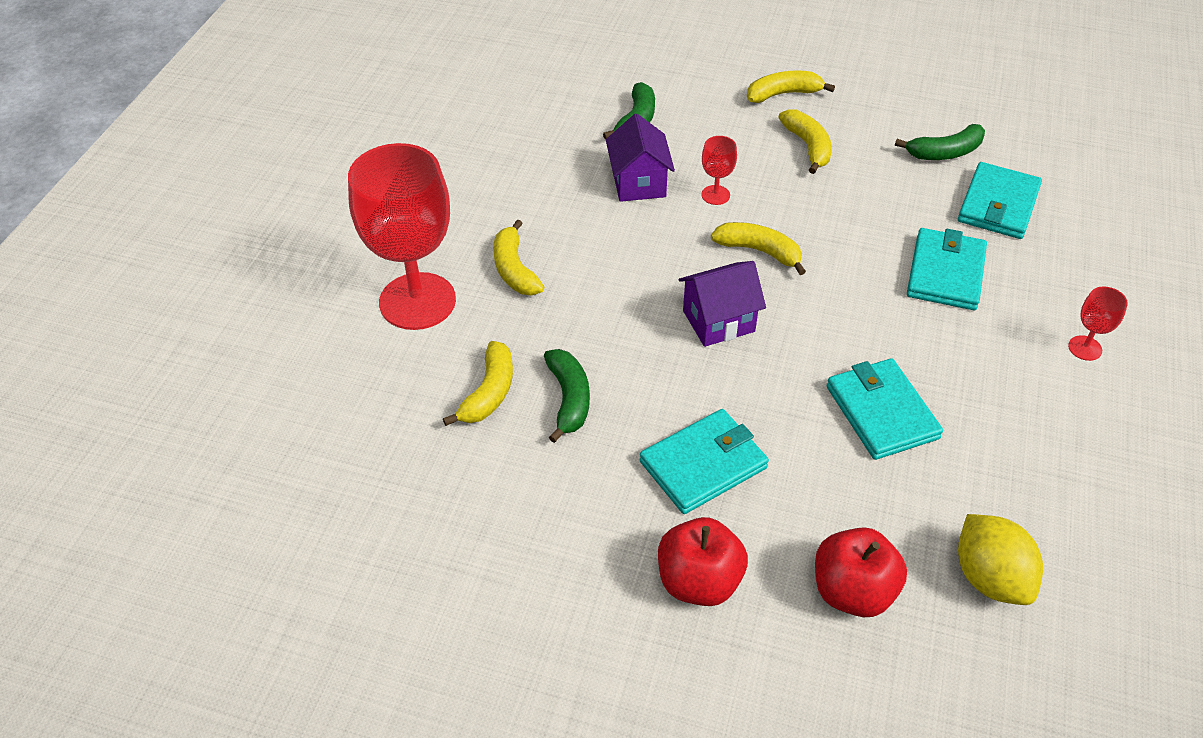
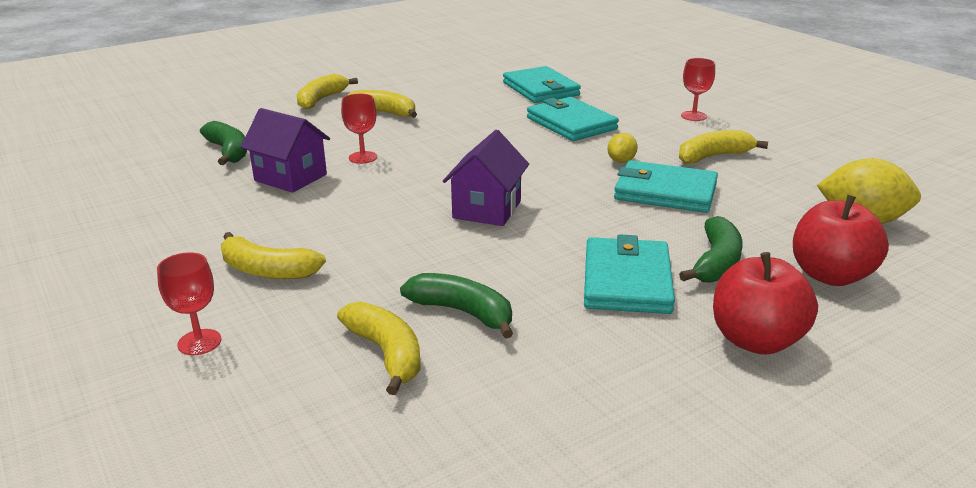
camera: 50 degrees left, 20 degrees down
(417, 301) = (199, 342): red goblet -> red goblet, size x0.41
(759, 251) = (446, 167): yellow banana -> yellow banana (713, 156)
(908, 351) = (621, 161): none -> yellow lemon
(945, 152) = (471, 83): green banana -> green banana (716, 262)

